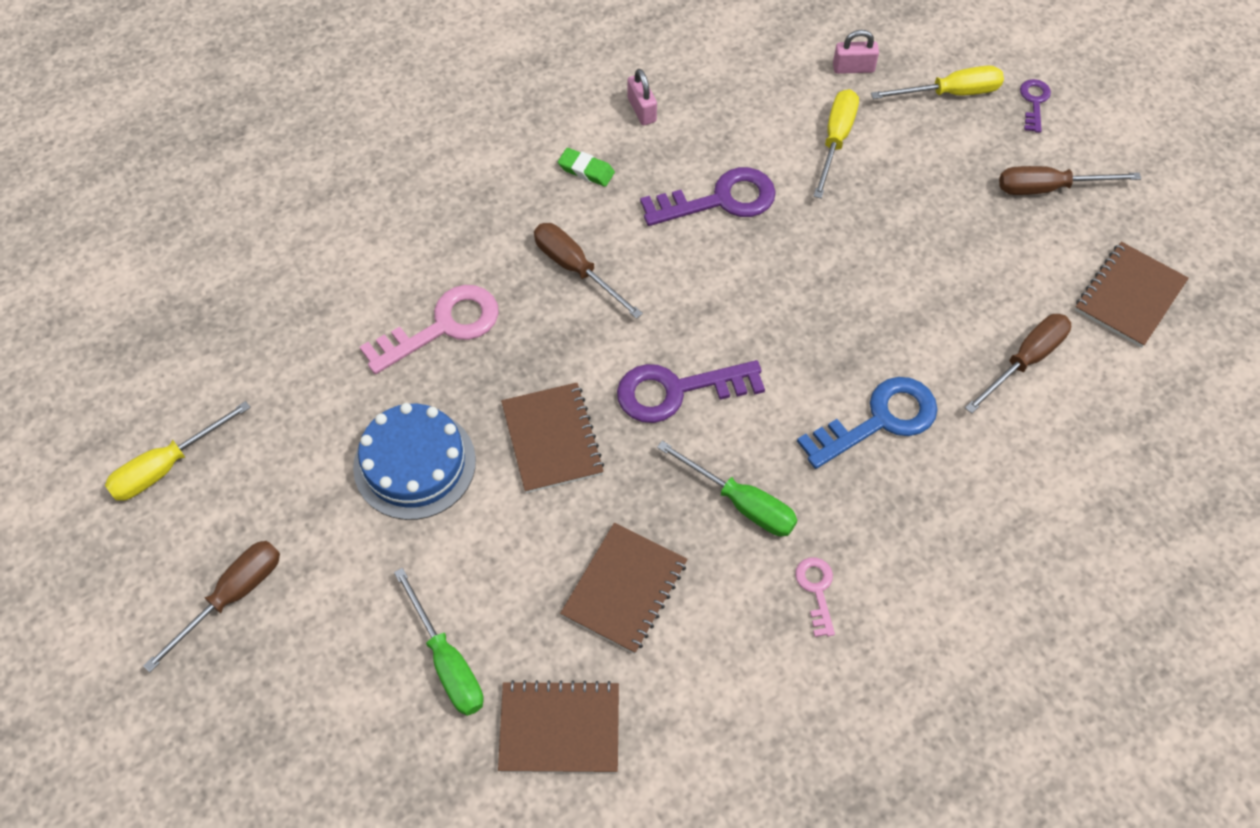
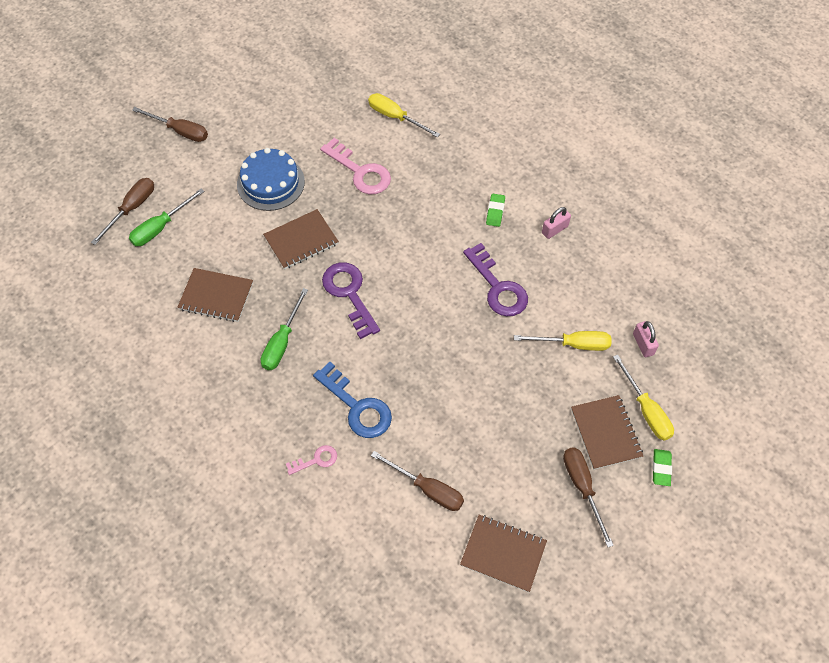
camera: 75 degrees right, 0 degrees up
(167, 466) = (245, 84): yellow screwdriver -> yellow screwdriver (395, 117)
(559, 728) = (132, 285): brown notebook -> brown notebook (605, 433)
(576, 269) = (420, 224): brown screwdriver -> brown screwdriver (132, 209)
(816, 590) = (234, 392): pink key -> pink key (316, 460)
(1034, 102) = (661, 468): purple key -> green eraser

